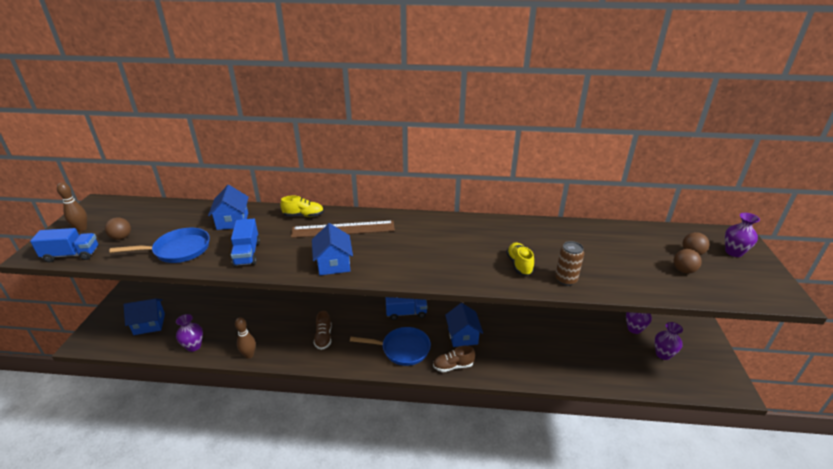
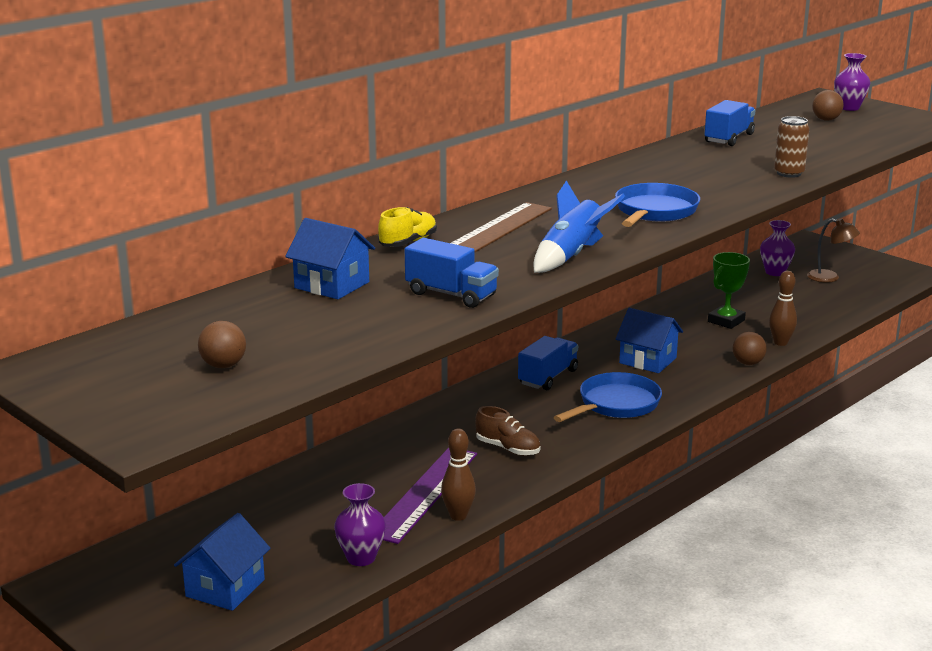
camera: 50 degrees left, 10 degrees down
(71, 255) = (209, 410): blue truck -> blue truck (729, 138)
(81, 229) = (118, 392): brown bowling pin -> brown bowling pin (780, 343)
(178, 250) = (353, 333): blue pan -> blue pan (654, 212)
(261, 335) = (425, 493): none -> purple ruler
(333, 264) = (571, 256): blue house -> blue rocket
(453, 366) = (692, 386): brown shoe -> none
(519, 265) = (730, 181): yellow shoe -> none
(545, 341) = (726, 321): none -> green trophy
(663, 354) = (830, 278): purple vase -> brown lamp
(683, 270) = (847, 132): brown ball -> brown ball (748, 363)

